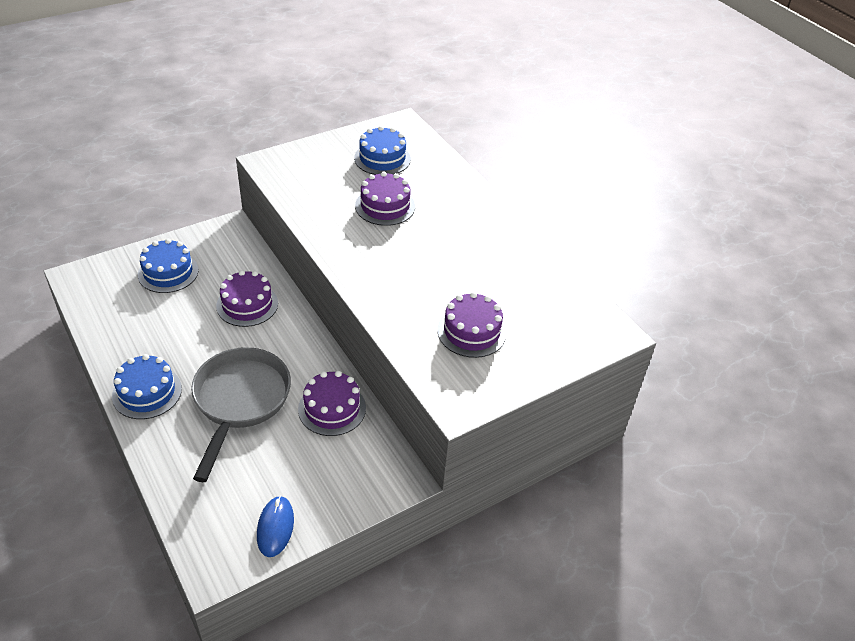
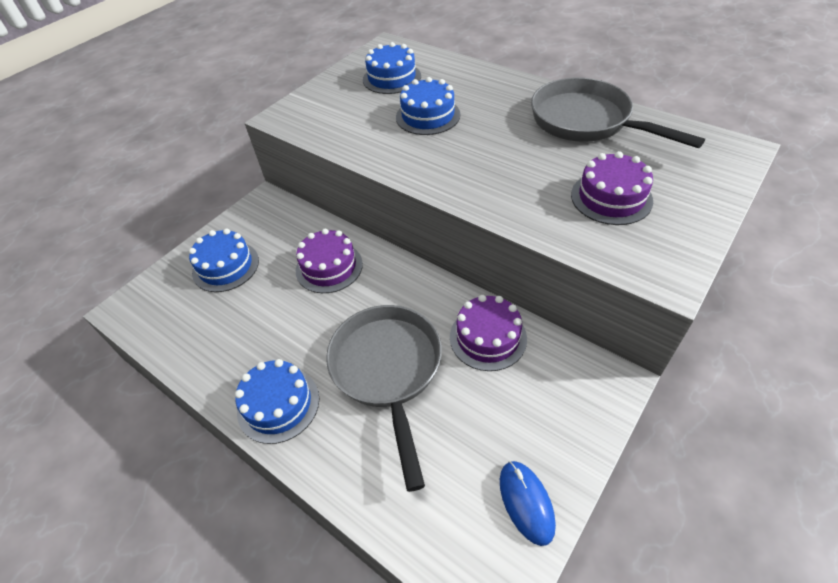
camera: 15 degrees left, 5 degrees up
(385, 206) = (428, 116): purple cake -> blue cake
(511, 261) = (586, 121): none -> grey pan

